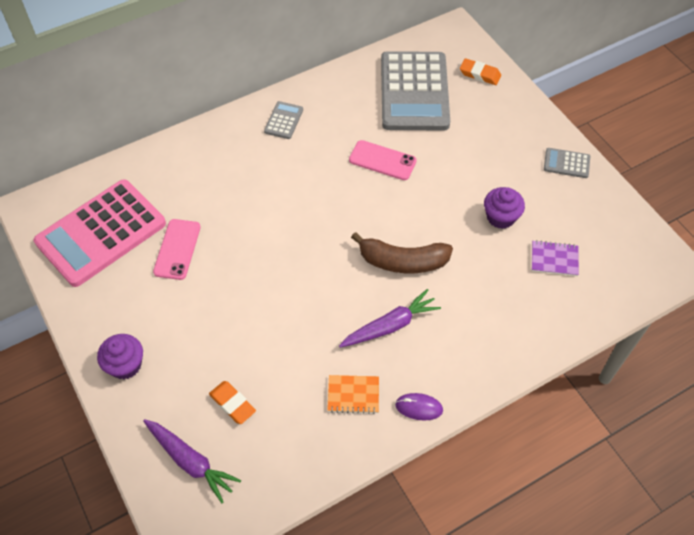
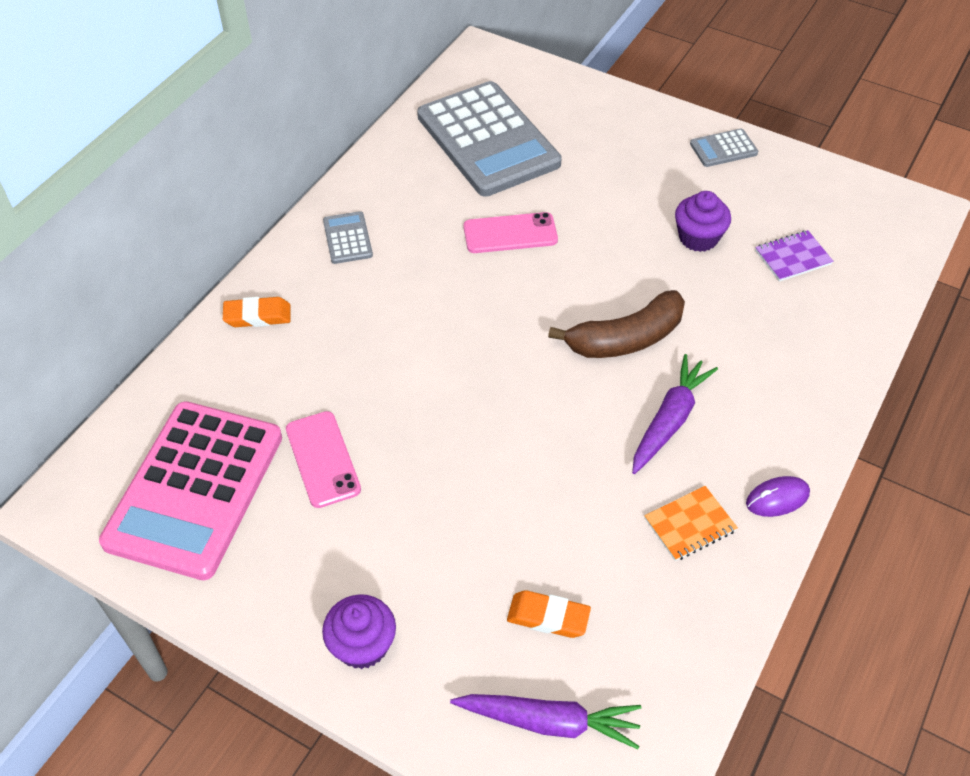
camera: 30 degrees left, 5 degrees down
(479, 74) = (550, 91): orange eraser -> orange eraser (258, 316)

